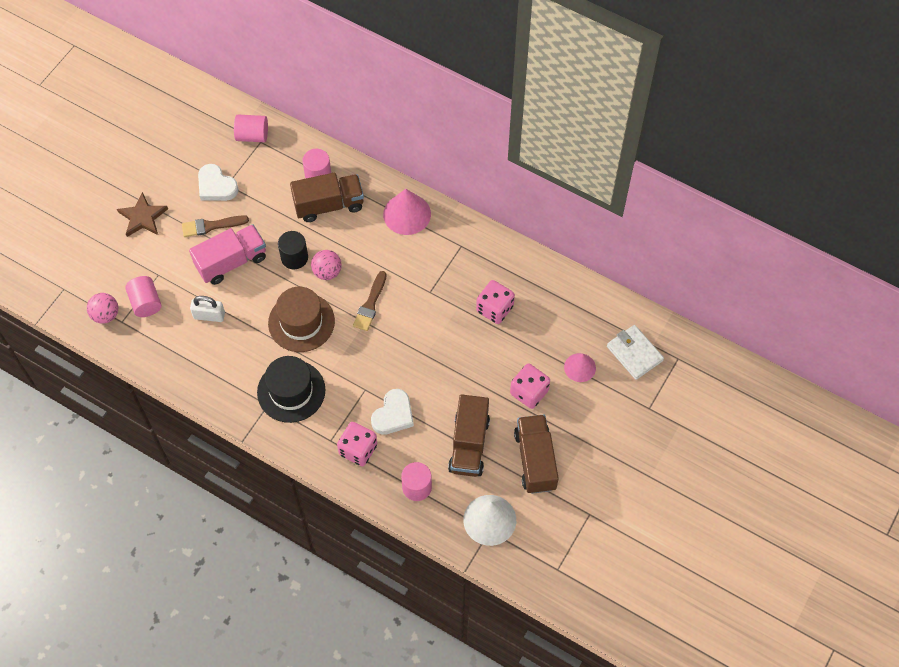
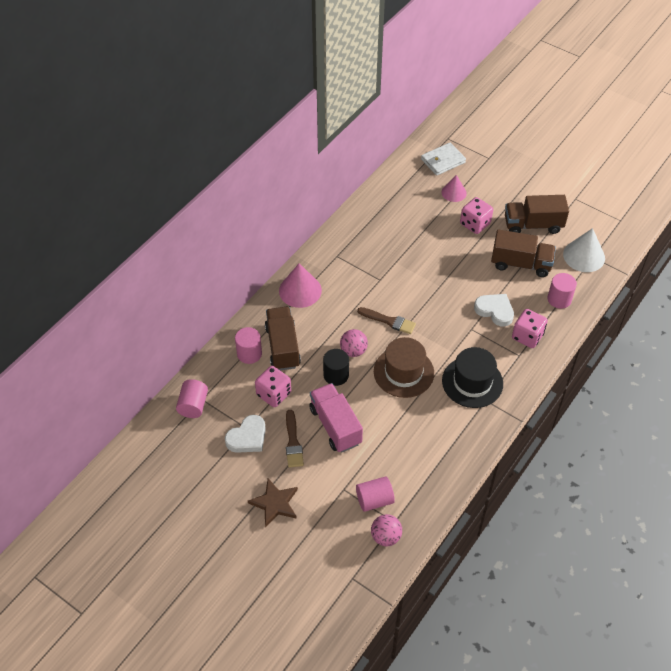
camera: 85 degrees left, 10 degrees down
(209, 316) = (392, 445): white padlock -> none
(494, 309) = (399, 239): pink dice -> pink dice (274, 394)

